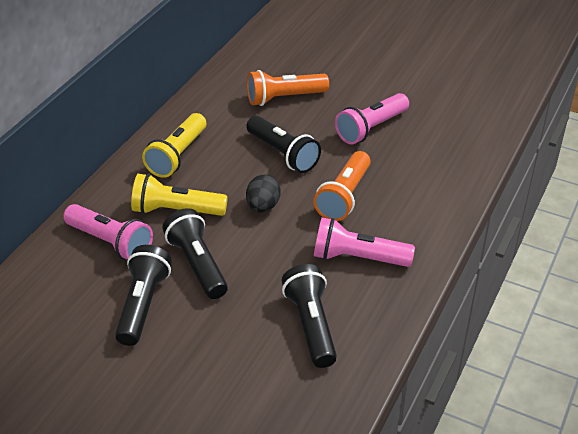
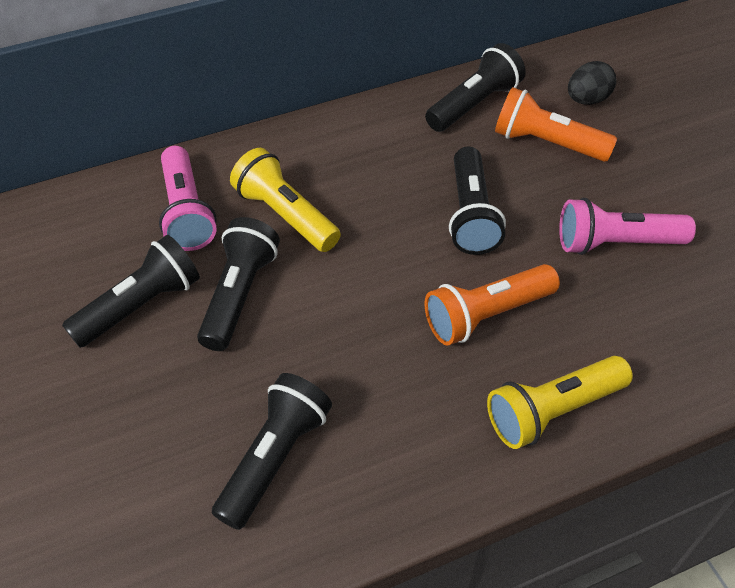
camera: 40 degrees right, 10 degrees up
(178, 156) = (355, 150): yellow flashlight -> yellow flashlight (553, 411)
(221, 98) = (474, 104): none -> black flashlight
(263, 207) = (380, 268): black egg -> black egg (587, 100)
(358, 258) = (418, 408): pink flashlight -> none

